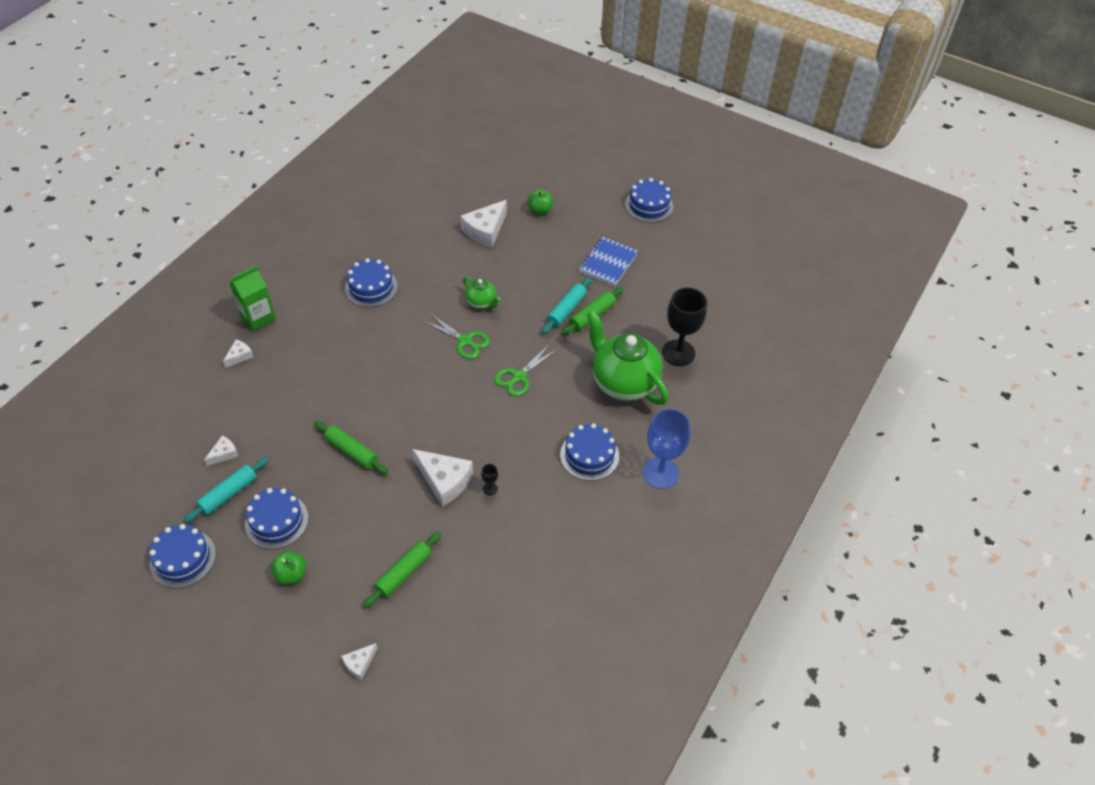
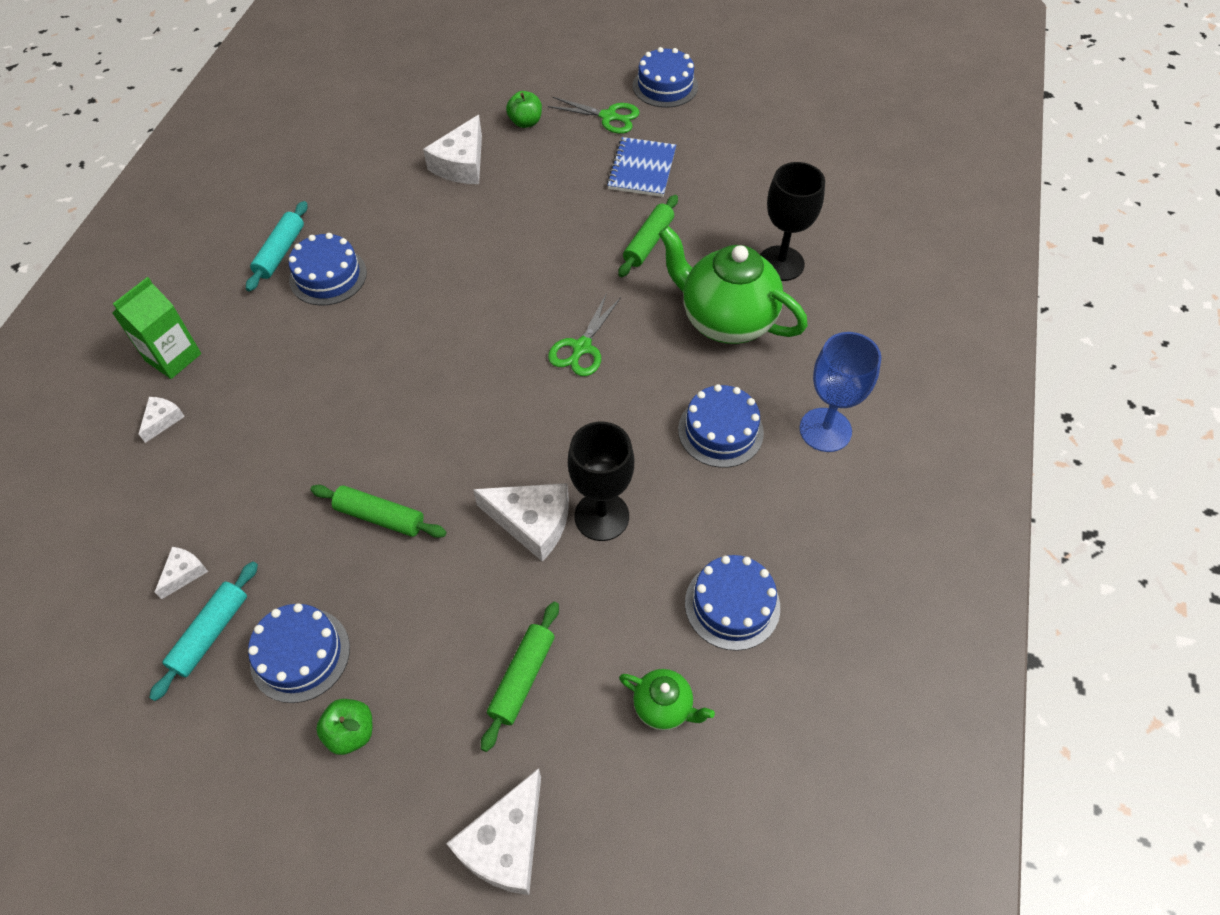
camera: 15 degrees left, 5 degrees up
(183, 558) = (167, 758): blue cake -> blue cake (732, 605)
(359, 663) = (506, 843): white cheese -> white cheese, size x1.95
(465, 341) = (488, 317): green scissors -> green scissors (608, 117)
(481, 302) = (492, 260): green teapot -> green teapot (663, 707)
(490, 489) = (601, 516): black goblet -> black goblet, size x2.46
(566, 310) = (611, 242): turquoise rolling pin -> turquoise rolling pin (280, 252)

